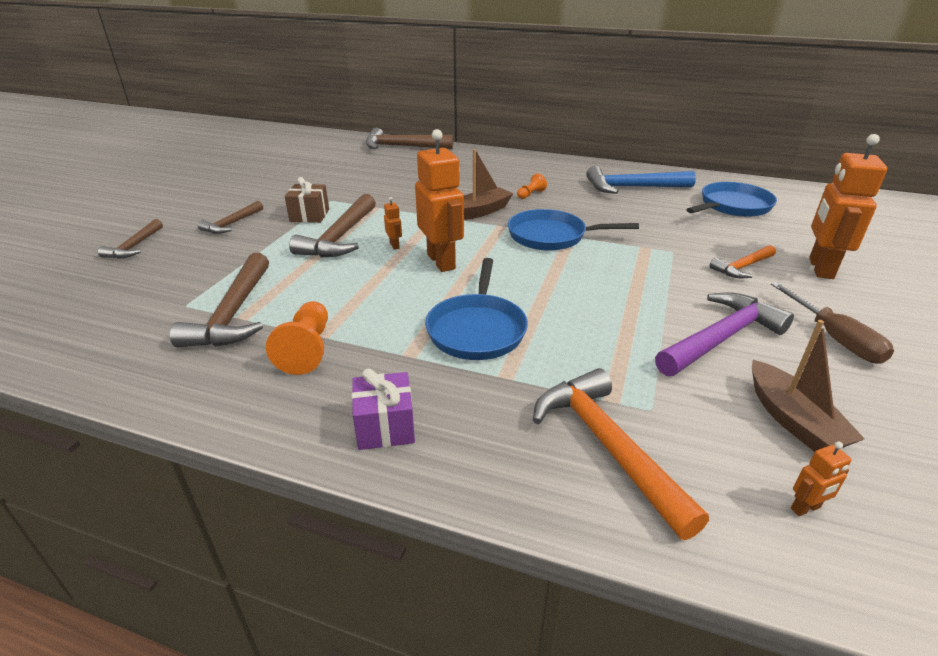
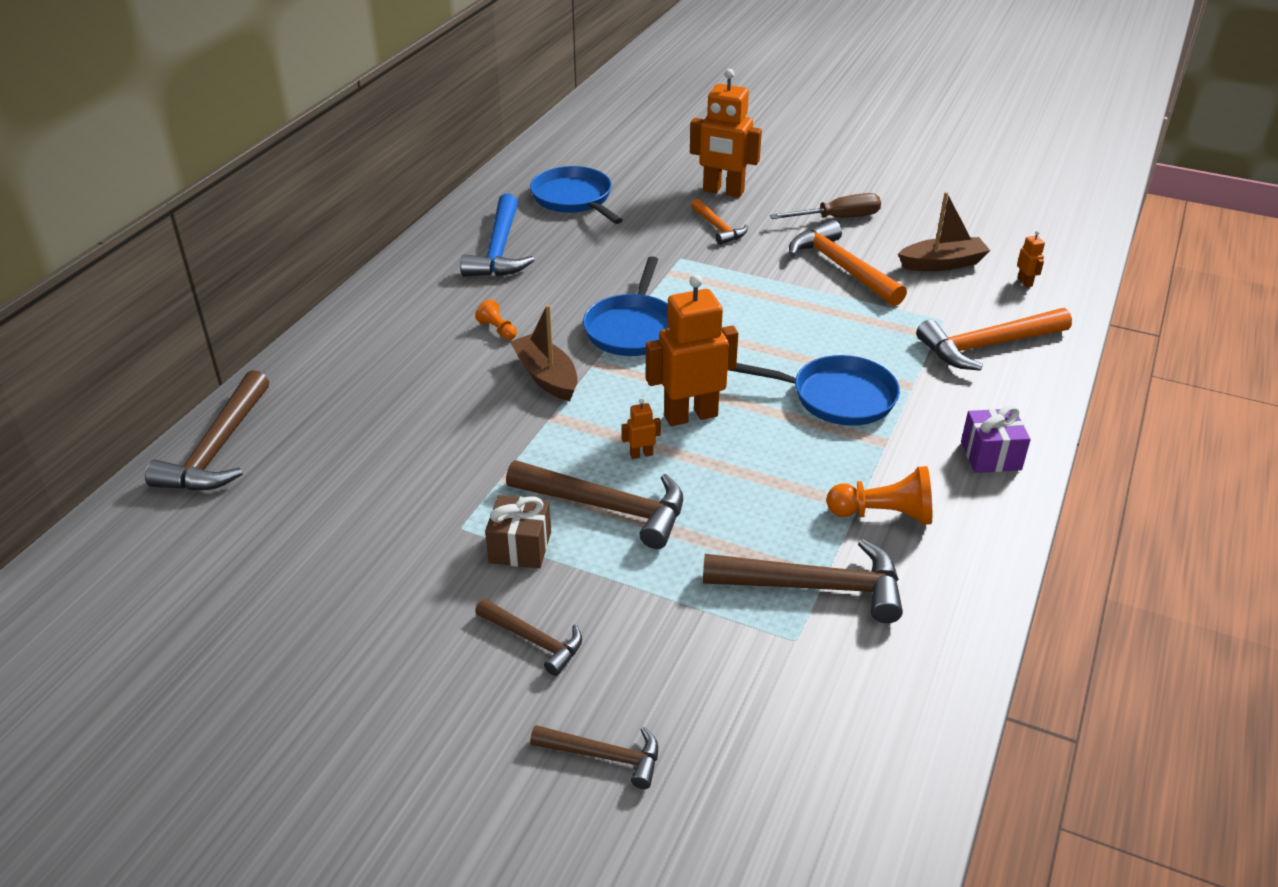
camera: 85 degrees left, 5 degrees up
(721, 338) = (841, 267): purple hammer -> orange hammer

